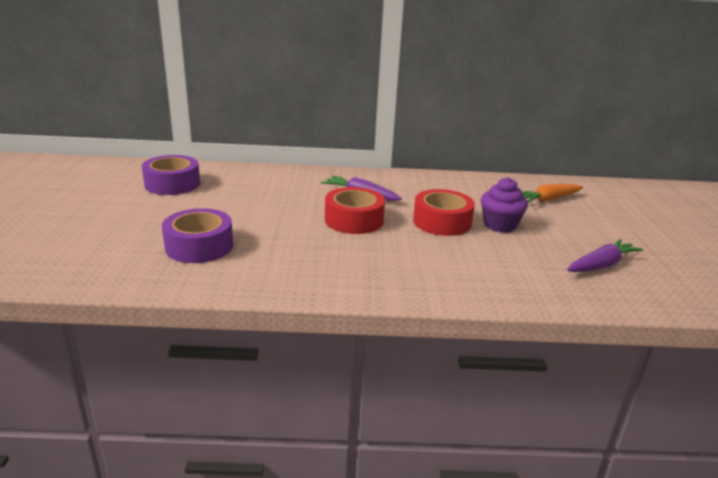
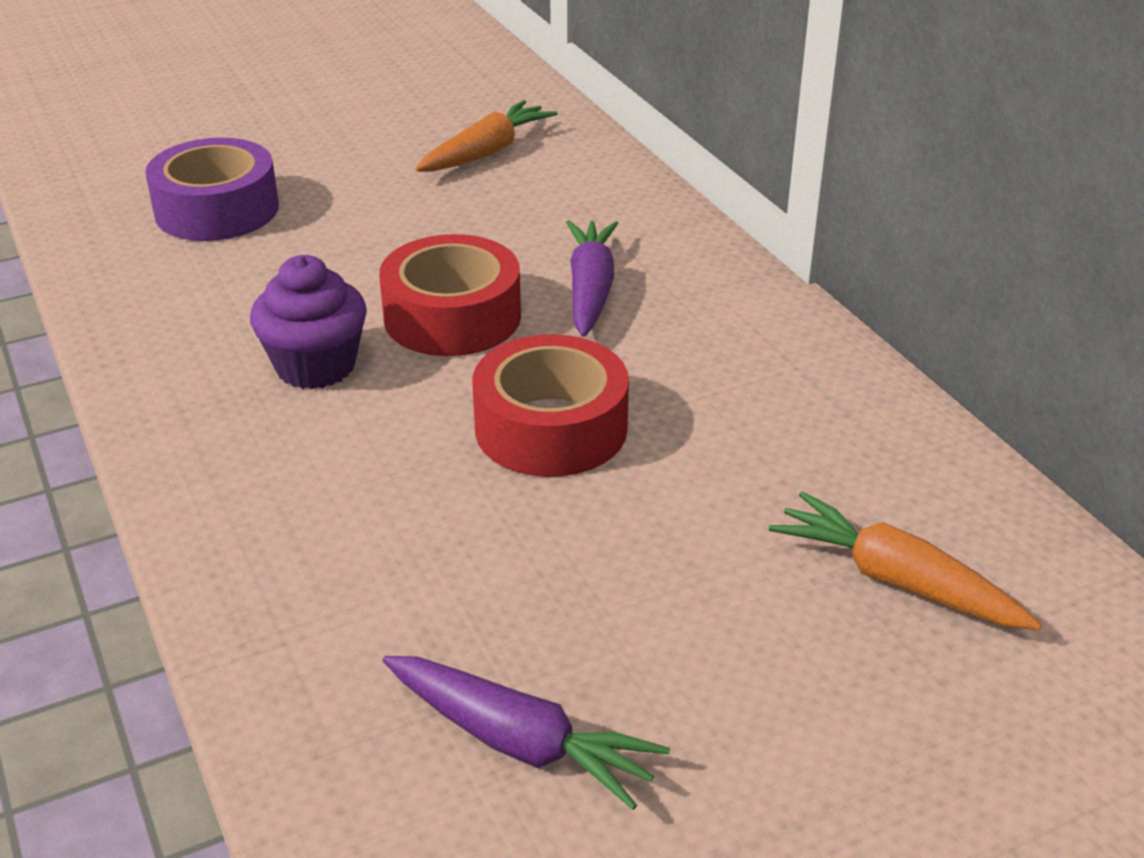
camera: 65 degrees right, 10 degrees up
(172, 184) = (433, 104): purple tape -> none
(233, 186) = (486, 152): none -> orange carrot
(500, 225) = (617, 519): purple cupcake -> purple cupcake (315, 366)

